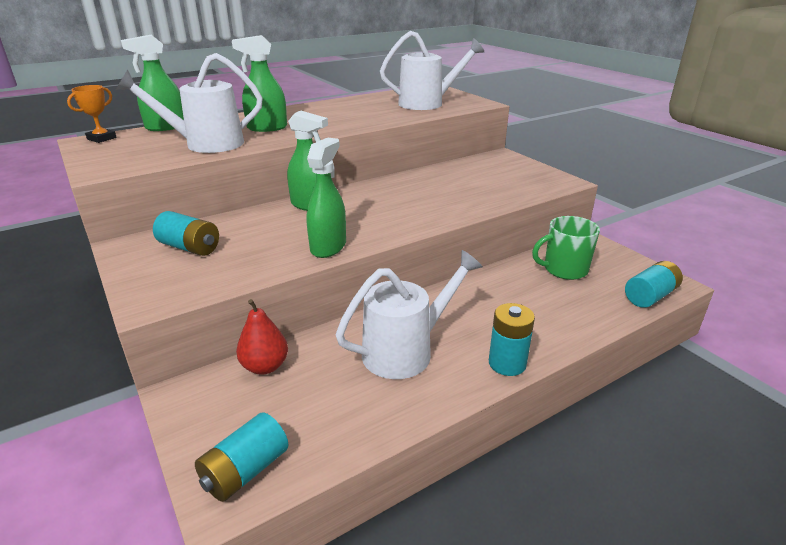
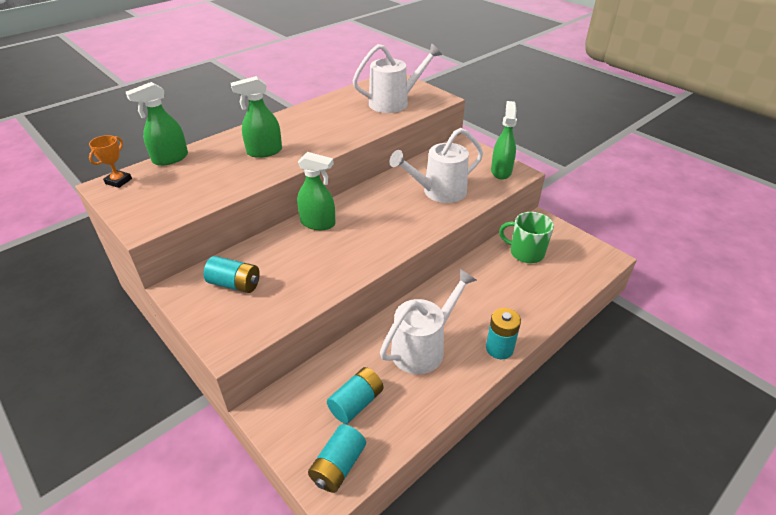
camera: 10 degrees left, 10 degrees up
(205, 144) = (219, 181): white watering can -> white watering can (438, 192)
(265, 366) = (320, 377): red pear -> none
(328, 247) = (349, 269): green spray bottle -> green spray bottle (501, 171)
(564, 269) = (526, 253): green mug -> green mug turned 45 degrees clockwise
(650, 296) = (592, 272): turquoise battery -> turquoise battery (356, 403)

